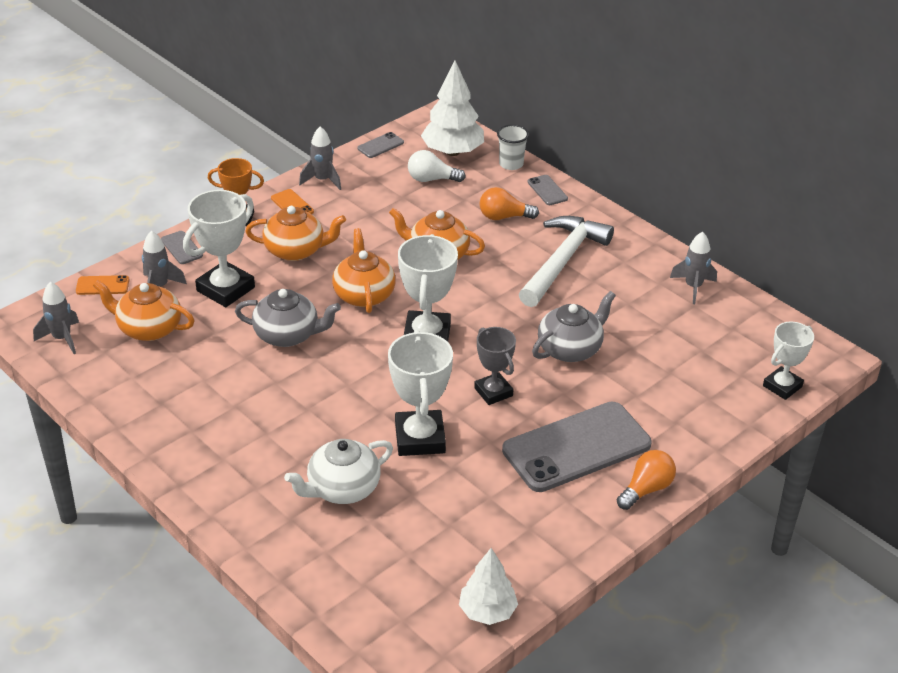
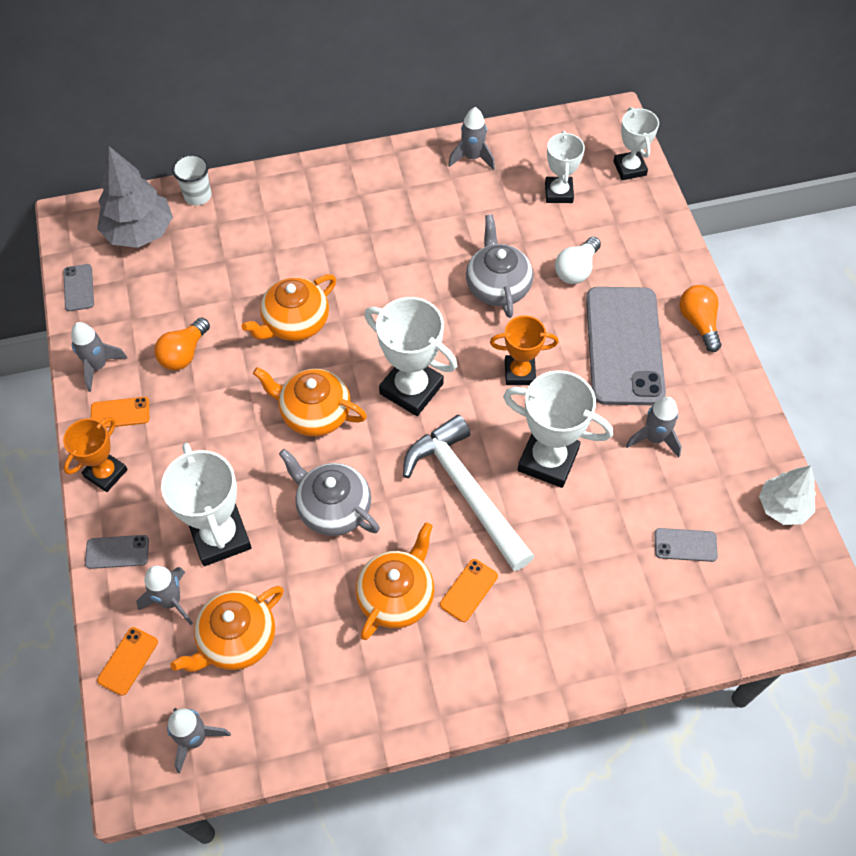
camera: 60 degrees left, 20 degrees up
(265, 433) = (468, 590): none -> orange phone
(288, 335) = (333, 508): grey teapot -> grey teapot turned 90 degrees counterclockwise
(296, 250) = (201, 443): orange teapot -> orange teapot (396, 596)
(342, 489) = (581, 554): white teapot -> none
(431, 179) = (171, 271): white light bulb -> white light bulb (576, 269)
(452, 152) = (139, 232): white tree -> grey tree
(493, 392) = (519, 372): grey trophy -> orange trophy
(493, 498) = (654, 438): none -> grey rocket
(504, 217) = (276, 242): orange light bulb -> orange light bulb (184, 353)
(547, 190) = (261, 189): grey phone -> grey phone (685, 545)
(562, 261) = (374, 231): white hammer -> white hammer (466, 491)
(707, 351) = (558, 193): none -> white trophy

